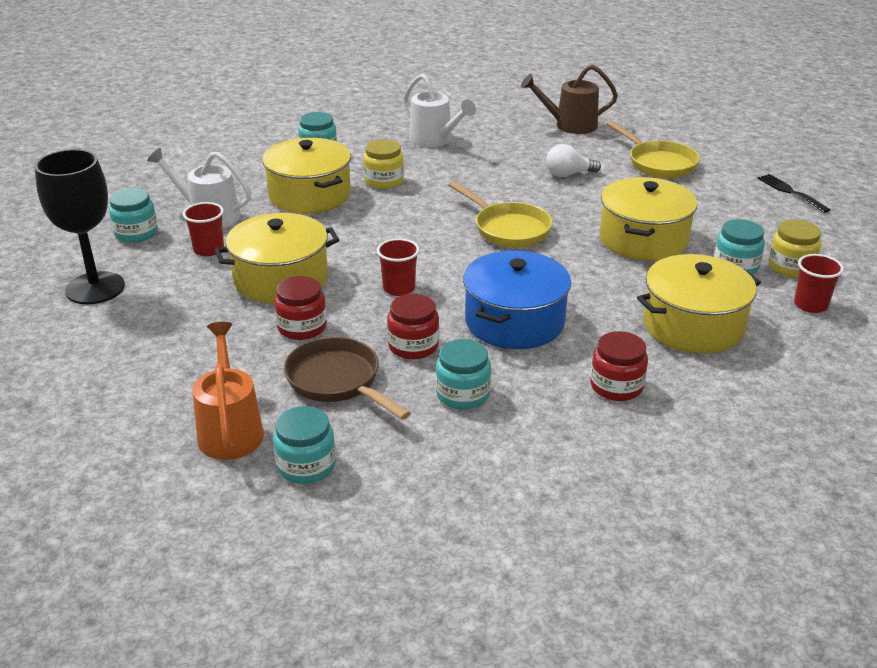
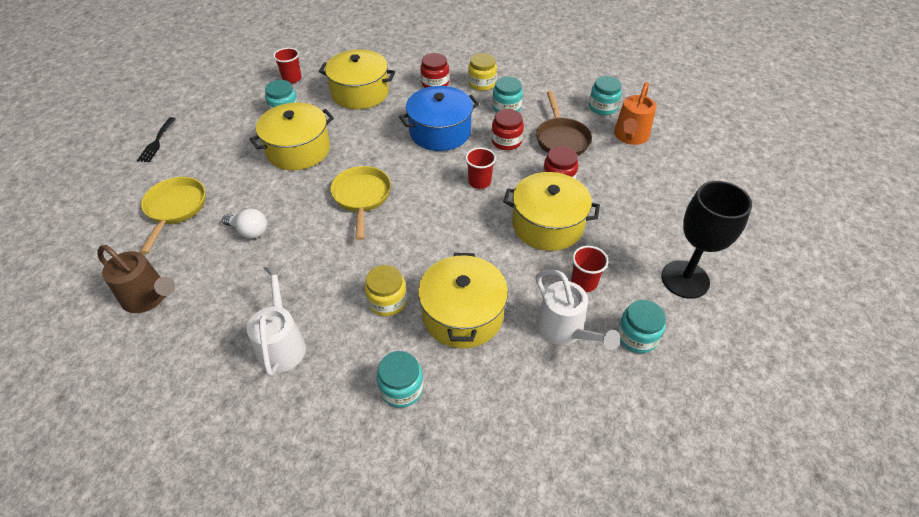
camera: 145 degrees left, 15 degrees up
(791, 267) = (260, 99): yellow jar -> yellow jar (482, 83)

